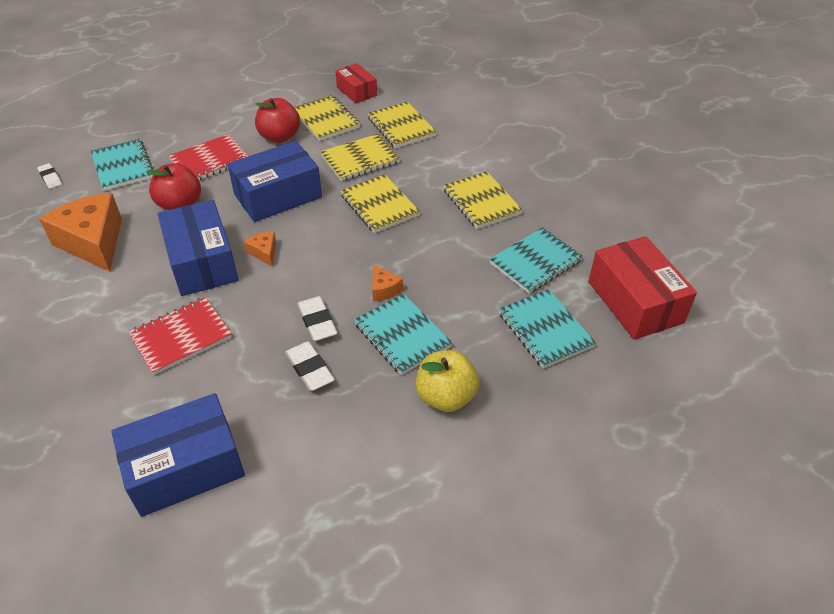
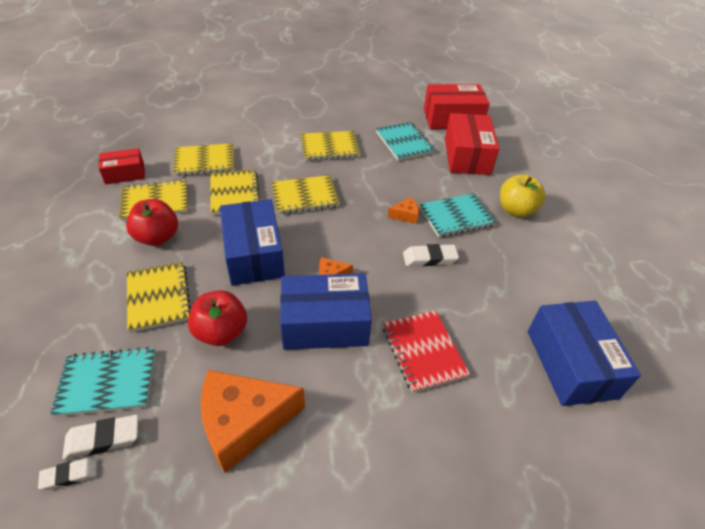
camera: 75 degrees left, 0 degrees up
(210, 161) = (158, 297): red notebook -> yellow notebook
(310, 369) = (479, 271): white eraser -> white eraser (103, 439)
(545, 330) = (467, 156): turquoise notebook -> red box

